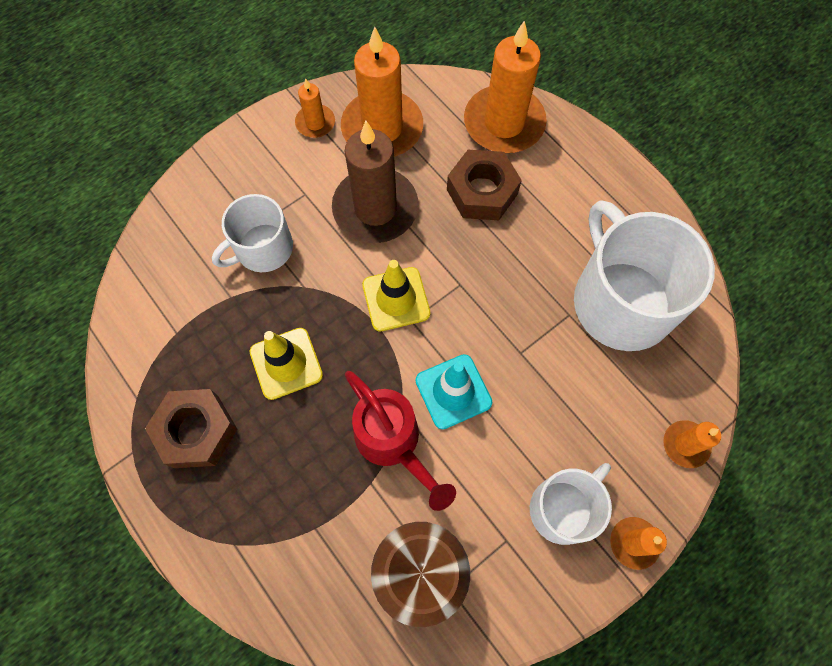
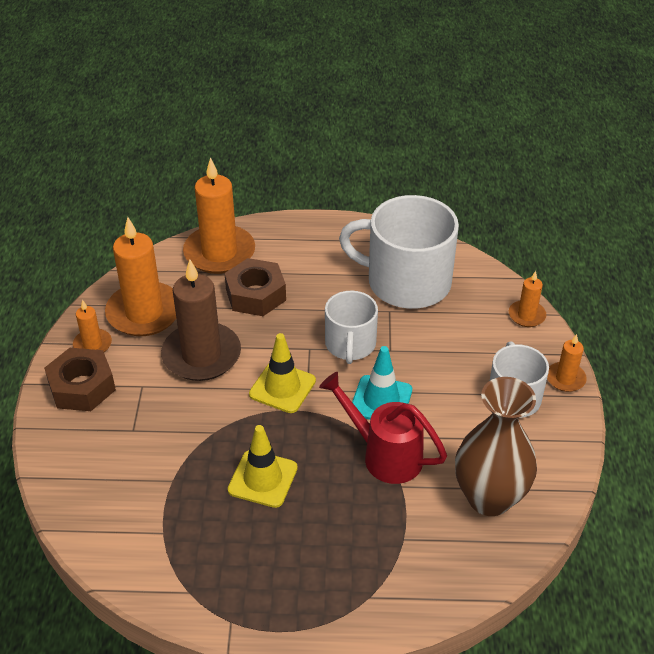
camera: 50 degrees left, 25 degrees down
(196, 431) = (258, 567): brown nut -> brown nut (82, 387)
(263, 248) = (156, 437): white mug -> white mug (350, 344)
(393, 443) = (385, 455): red watering can -> red watering can turned 150 degrees counterclockwise

